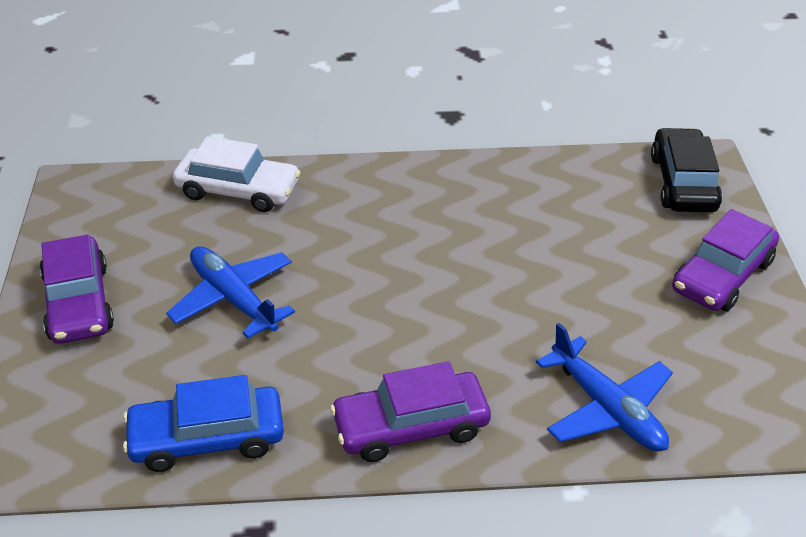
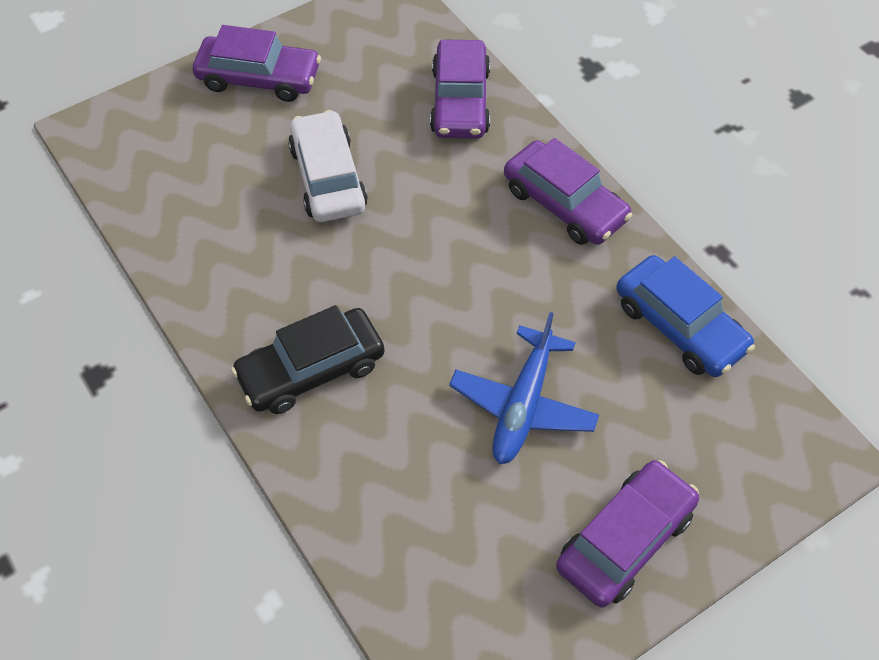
camera: 120 degrees left, 15 degrees up
(238, 190) = (363, 506): white car -> white car (328, 178)
(607, 409) = (460, 101): blue plane -> purple car
(683, 183) = (134, 136): black car -> black car (311, 369)

